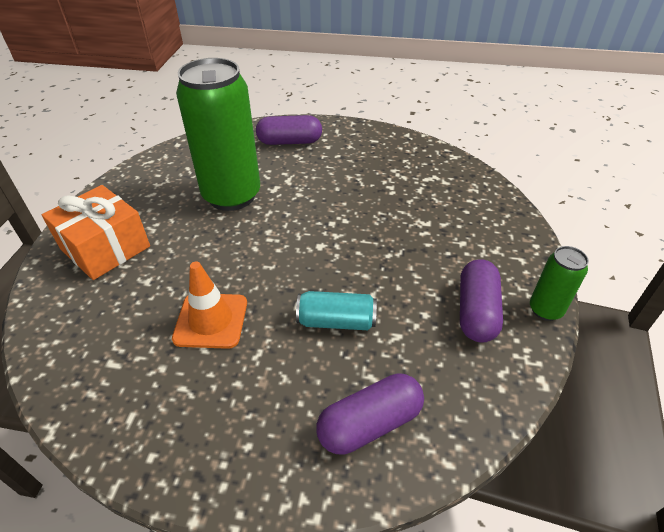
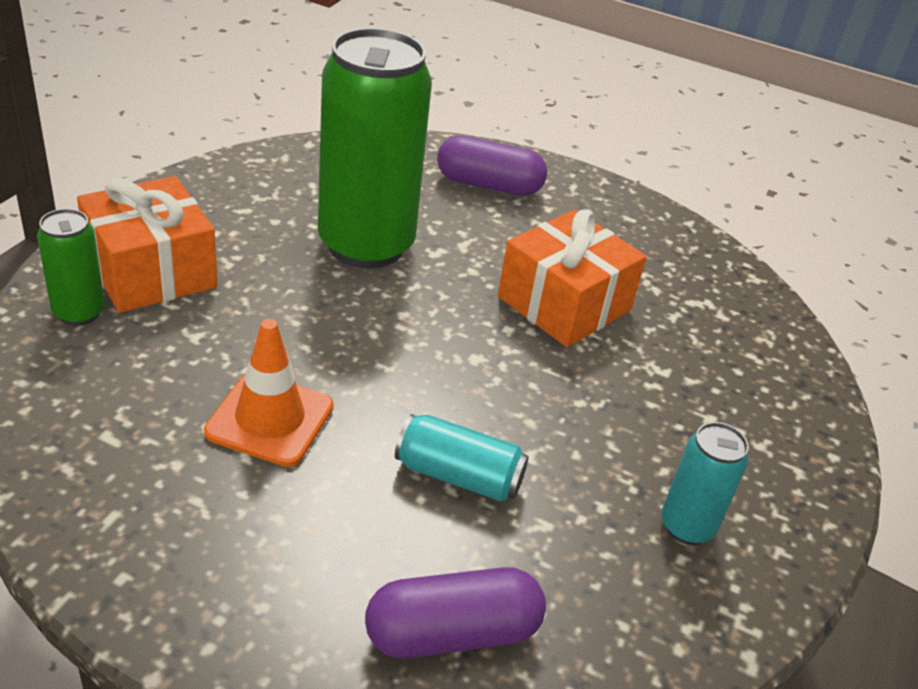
camera: 10 degrees right, 5 degrees down
(357, 199) = (564, 303): none -> orange gift
(476, 311) = (687, 526): purple capsule -> turquoise can
(545, 310) = (803, 558): green can -> green can (79, 312)

